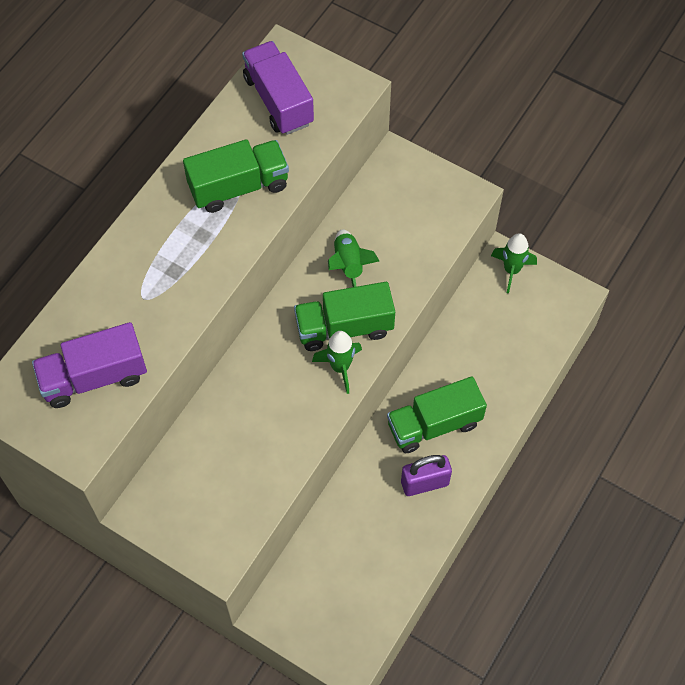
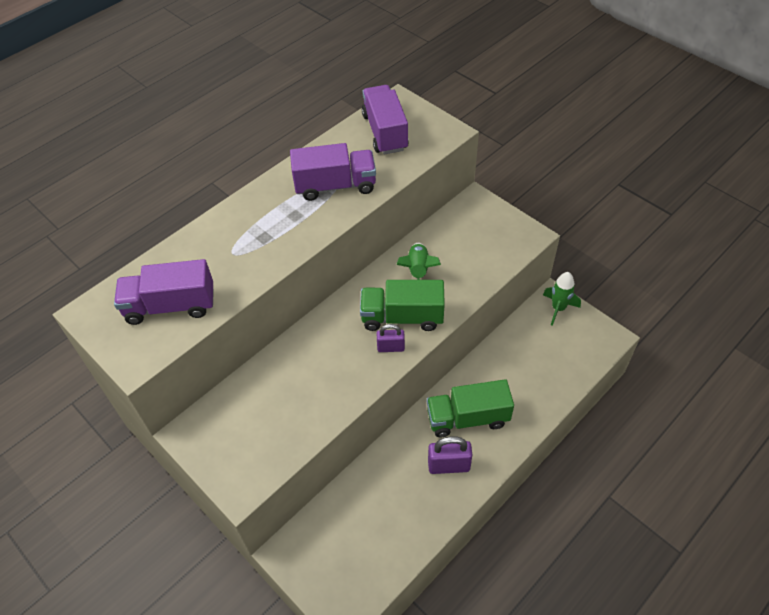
camera: 15 degrees right, 10 degrees down
(238, 187) = (335, 186): green truck -> purple truck
(340, 367) = (391, 347): green rocket -> purple padlock

